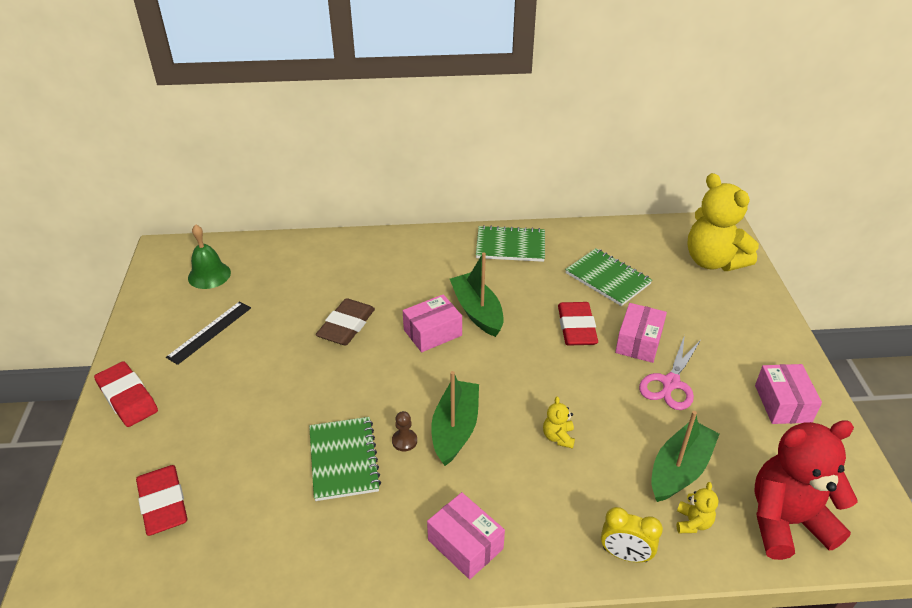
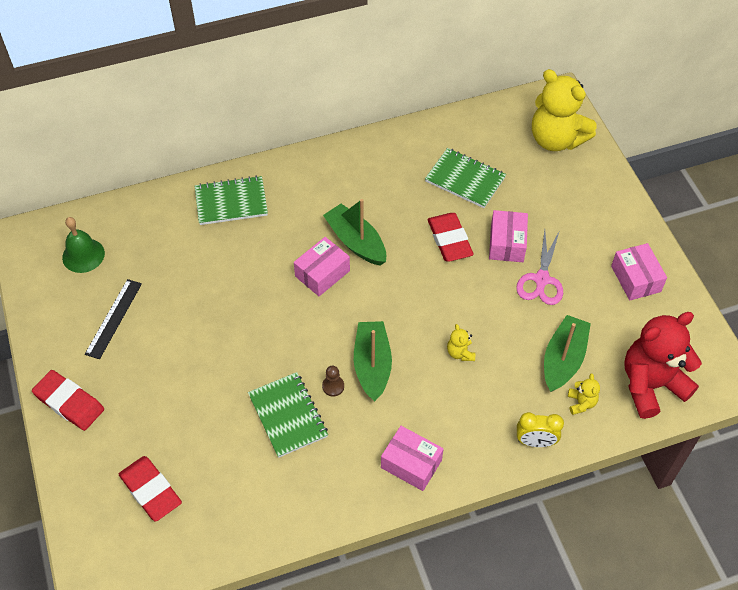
camera: 15 degrees left, 15 degrees up
(346, 326) = (240, 283): brown eraser -> none
(510, 246) = (365, 160): green notebook -> green notebook (231, 202)

